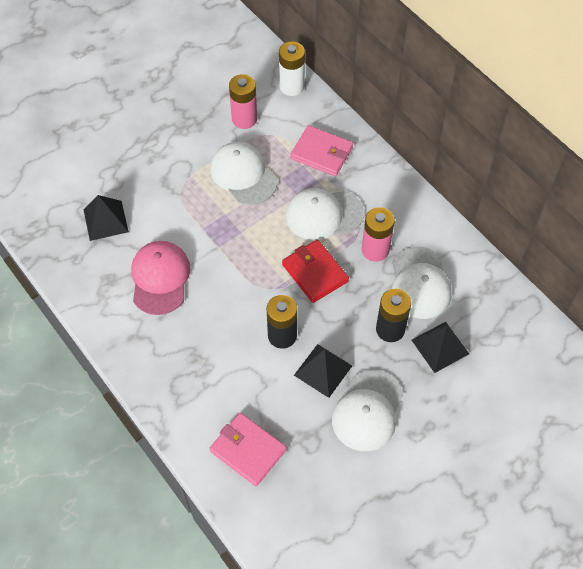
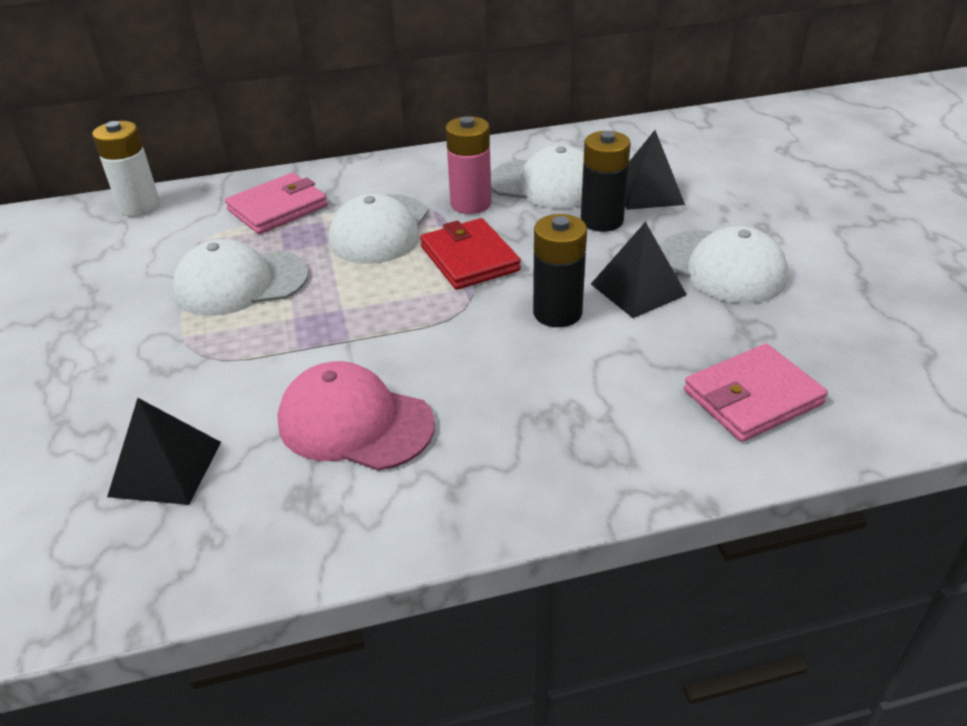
camera: 65 degrees left, 20 degrees down
(244, 119) = (142, 259): pink battery -> none
(315, 273) = (469, 258): red wallet -> red wallet turned 75 degrees clockwise

